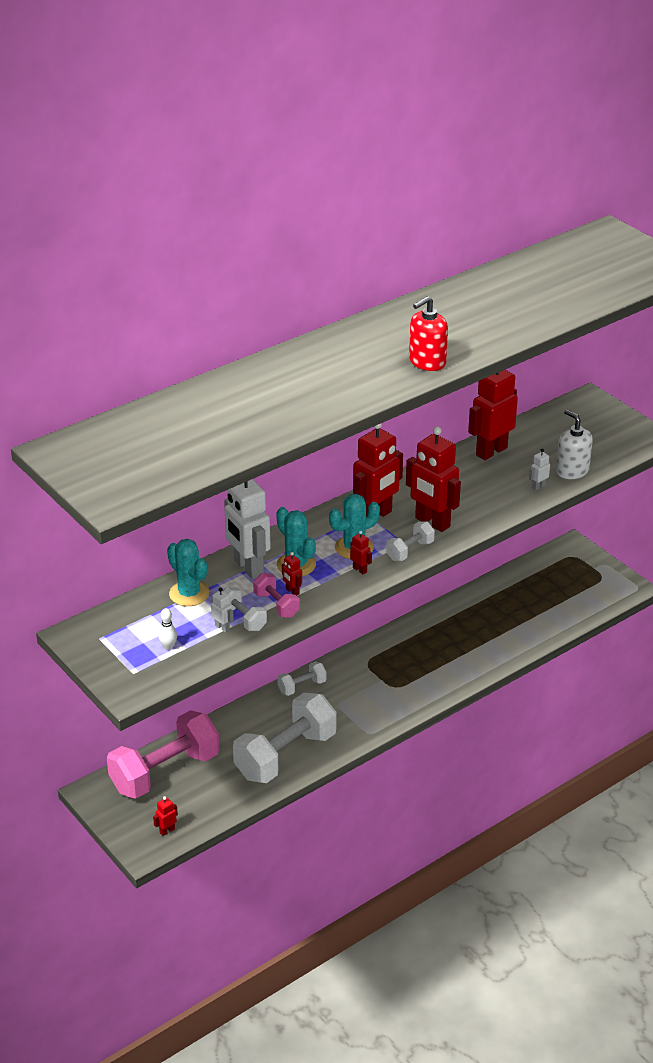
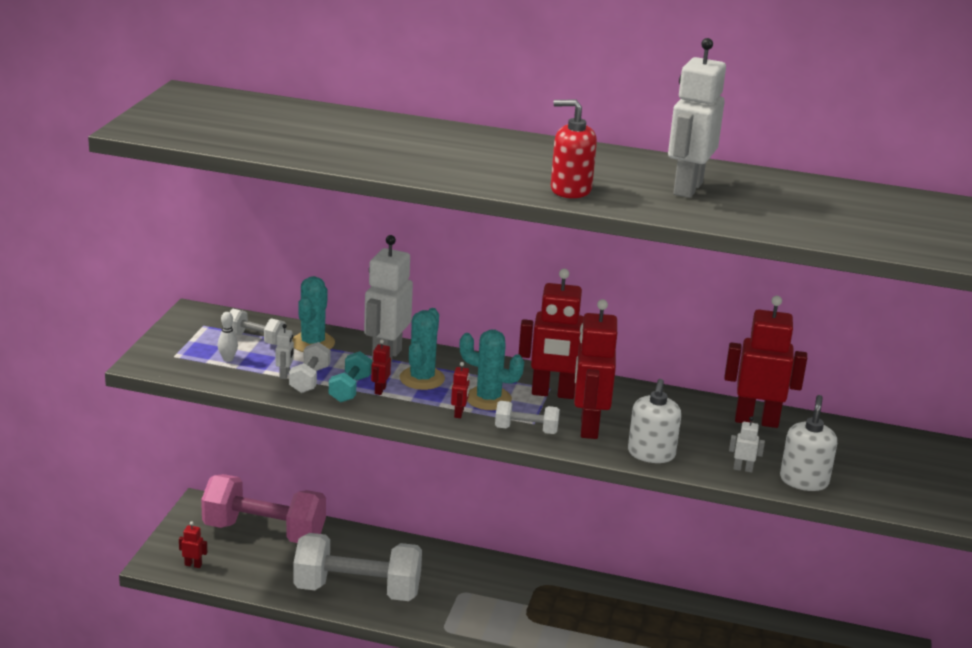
camera: 50 degrees right, 10 degrees down
(276, 605) = (350, 389): pink dumbbell -> turquoise dumbbell
(302, 686) = (459, 560): white dumbbell -> white dumbbell (255, 339)
(468, 318) = (687, 188): none -> white robot
(488, 513) = (651, 454): none -> white soap dispenser

